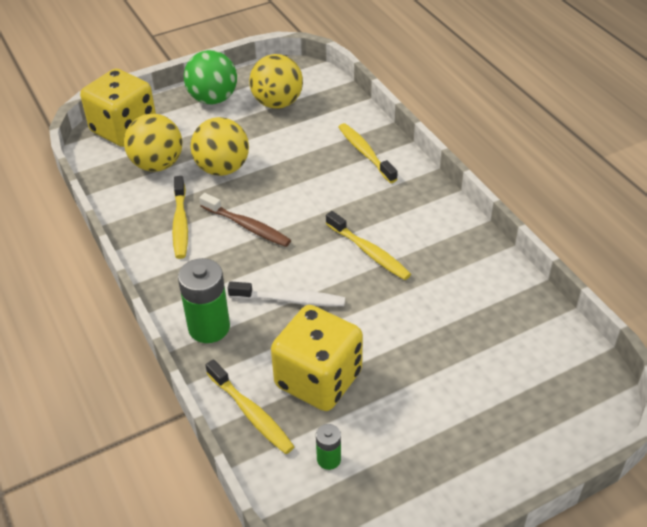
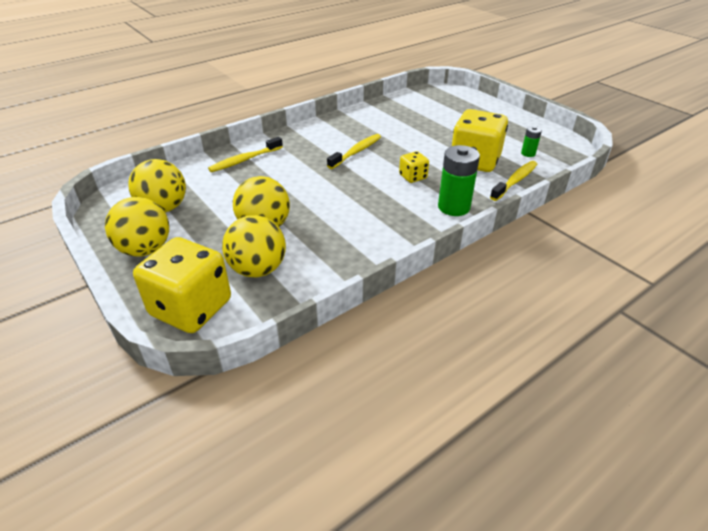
camera: 100 degrees left, 5 degrees down
(180, 224) = (344, 239): yellow toothbrush -> none
(213, 99) = (145, 249): green ball -> yellow ball
(247, 226) = (340, 204): brown toothbrush -> none
(290, 300) = (413, 177): white toothbrush -> yellow dice

